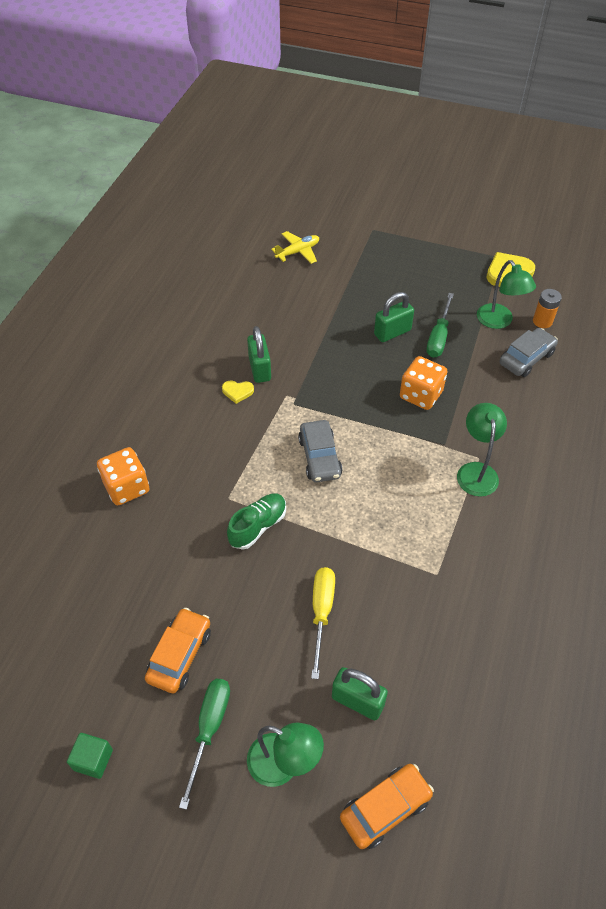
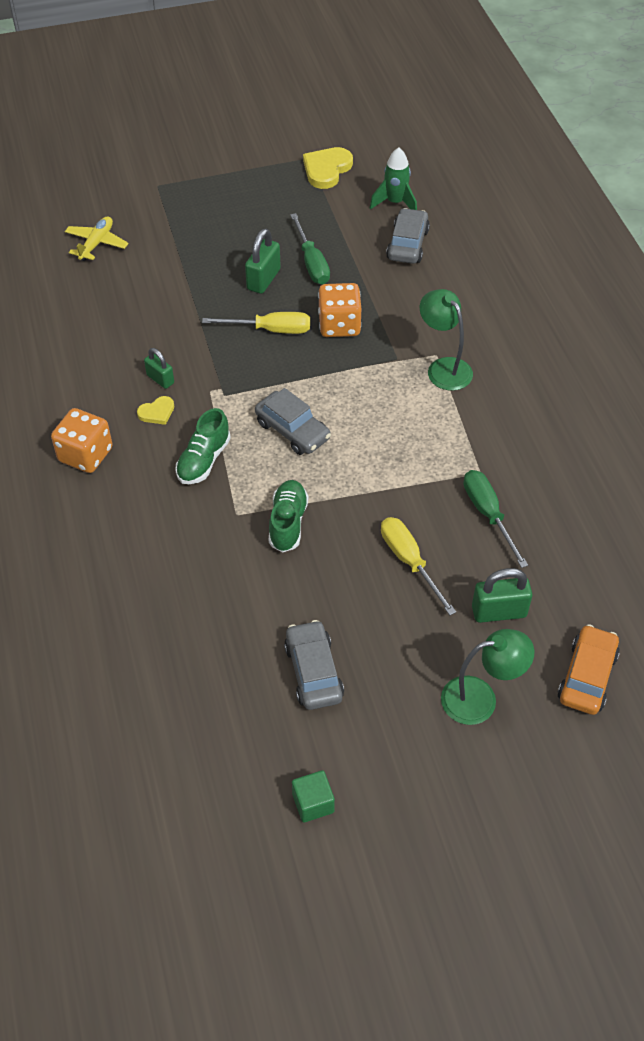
camera: 35 degrees left, 0 degrees up
(127, 487) = (124, 561): orange dice -> orange dice (85, 455)
(180, 655) = (313, 672): orange car -> grey car
(209, 729) = (394, 712): green screwdriver -> green screwdriver (488, 514)
(239, 444) = (204, 460): none -> green shoe
(260, 369) = (160, 379): green padlock -> green padlock, size x0.64
(366, 372) = (270, 330): none -> yellow screwdriver
(499, 321) = (356, 221): green lamp -> none
(542, 321) = (395, 203): orange battery -> green rocket

